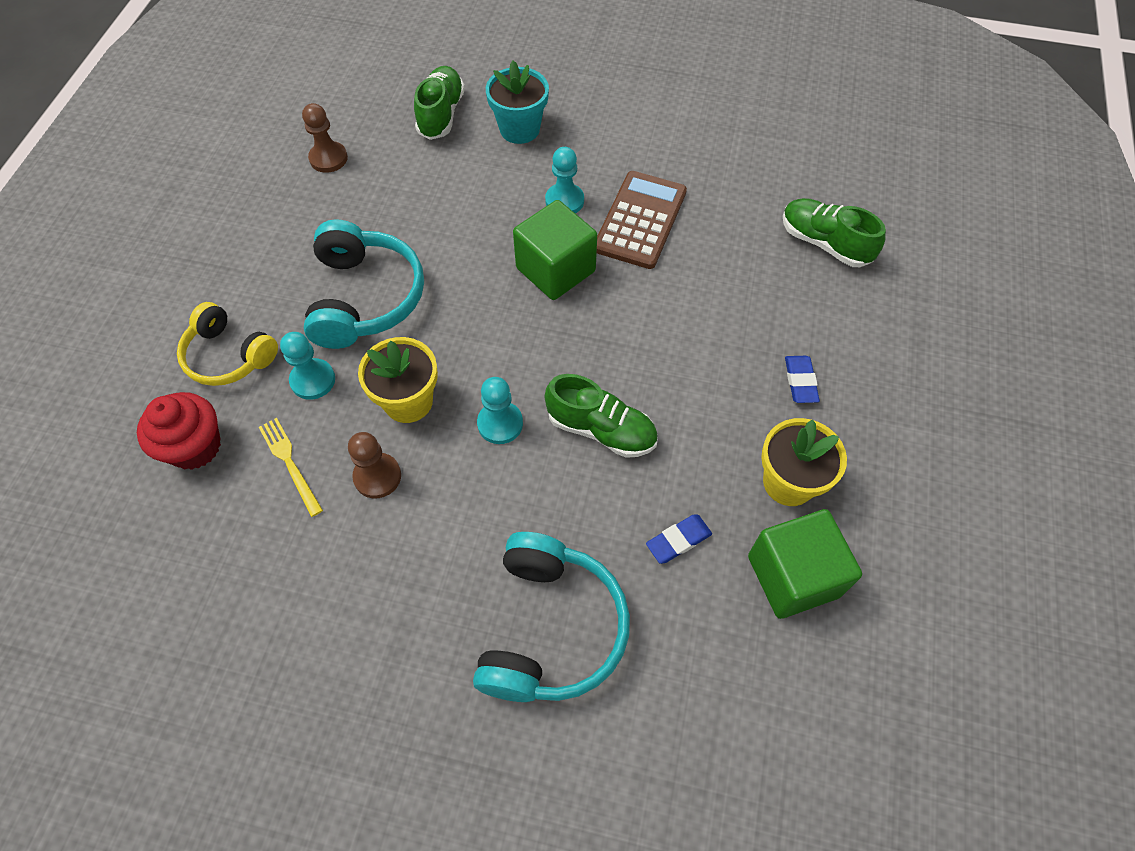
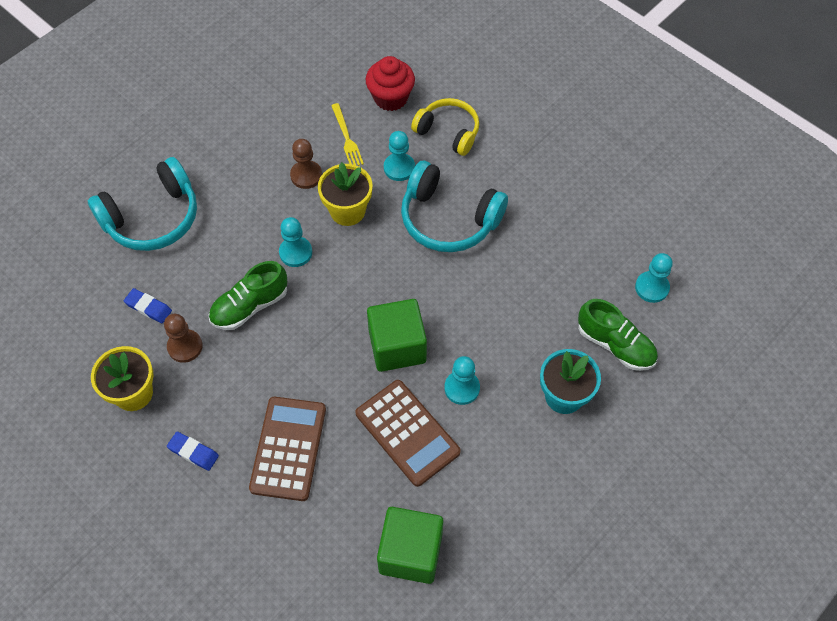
camera: 120 degrees right, 0 degrees up
(229, 356) = (448, 132): yellow headphones -> yellow headphones turned 60 degrees clockwise
(290, 463) = (346, 137): yellow fork -> yellow fork turned 75 degrees clockwise
(328, 158) = (605, 246): brown pawn -> brown pawn (185, 346)
(359, 111) = (652, 288): none -> turquoise pawn
(550, 628) = (153, 218): turquoise headphones -> turquoise headphones turned 75 degrees counterclockwise
(678, 540) = (148, 307): blue eraser -> blue eraser turned 60 degrees counterclockwise
(729, 303) = (288, 448): none -> brown calculator
(793, 576) = (80, 355): green cube -> green cube (410, 553)
(824, 243) = (294, 562): green shoe -> none

